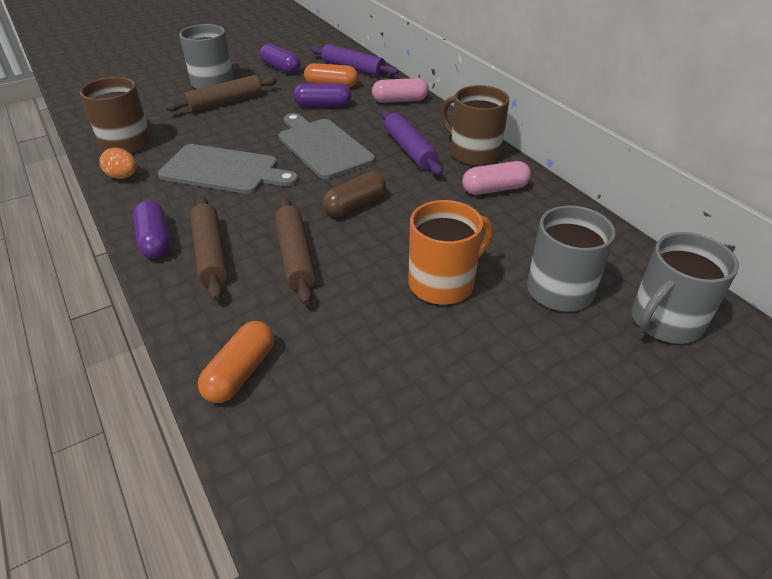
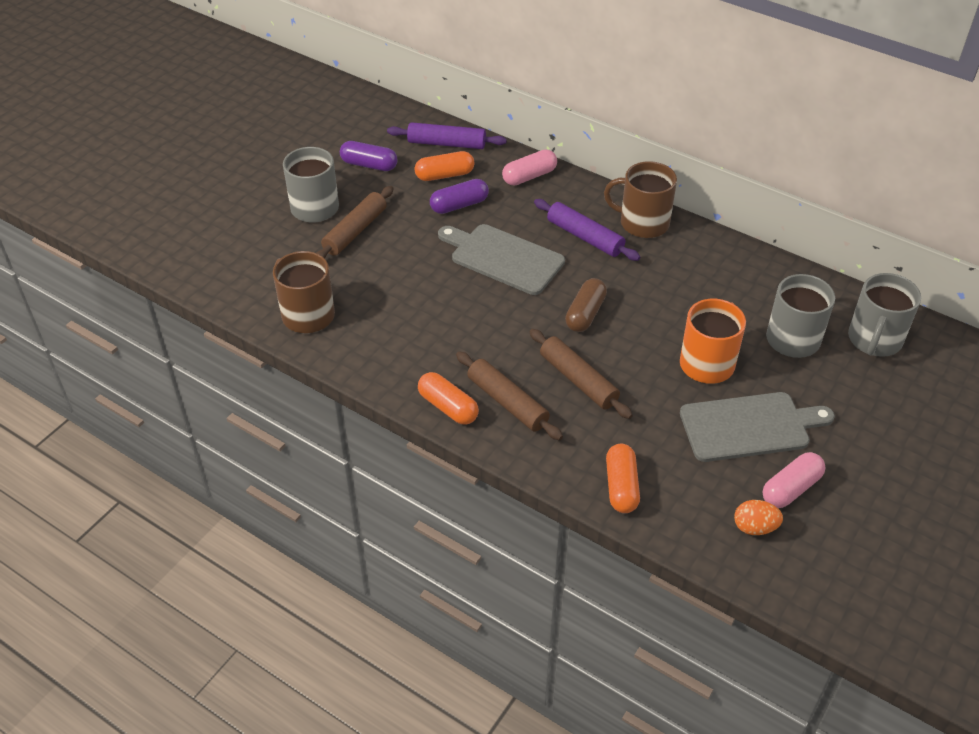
camera: 25 degrees left, 5 degrees up
(123, 177) = (348, 354): orange egg -> orange egg (754, 527)
(155, 240) = (448, 407): purple capsule -> orange capsule
(224, 170) = (436, 315): grey cutting board -> grey cutting board (749, 427)
(495, 189) = (687, 258): pink capsule -> pink capsule (791, 488)

